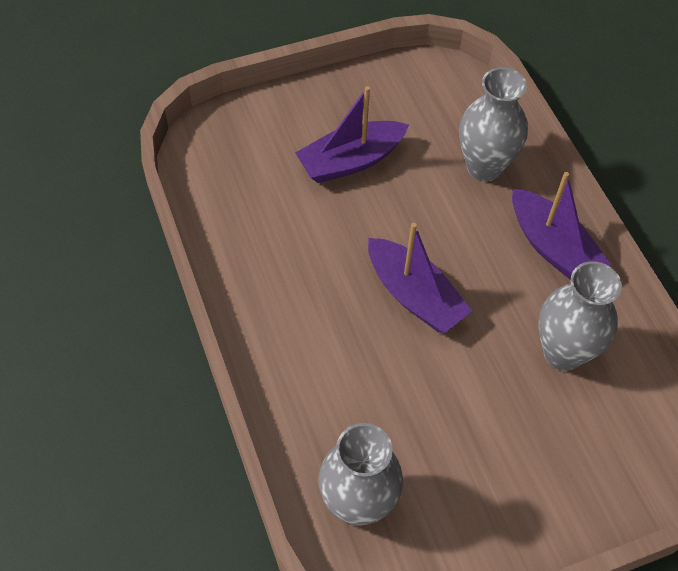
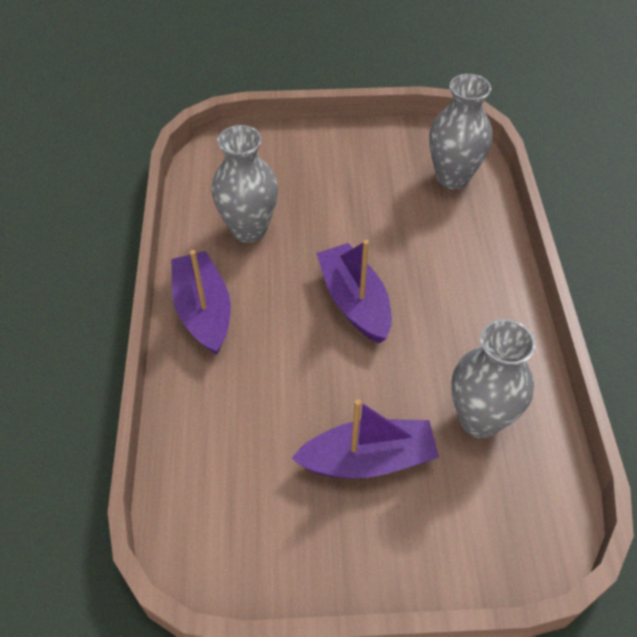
camera: 160 degrees left, 5 degrees down
(484, 166) = (221, 411): grey vase -> grey vase (480, 419)

